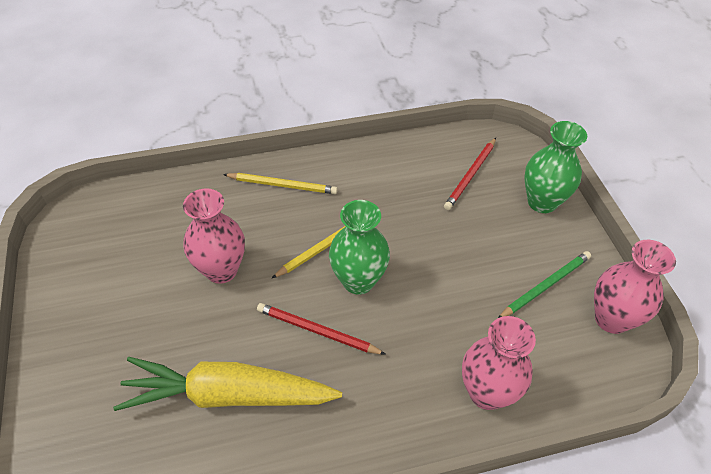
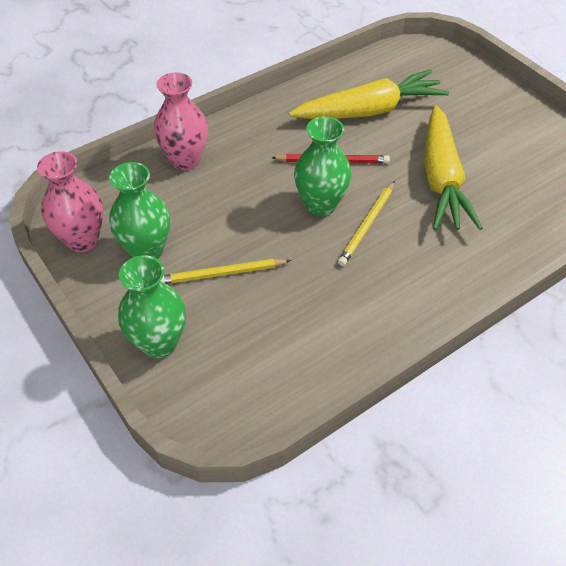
camera: 160 degrees right, 0 degrees up
(221, 270) = (441, 179): pink vase -> yellow carrot
(282, 185) = (451, 271): yellow pencil -> yellow pencil (222, 273)
(471, 175) = (251, 353): red pencil -> none
(545, 286) = (147, 251): green pencil -> green vase

